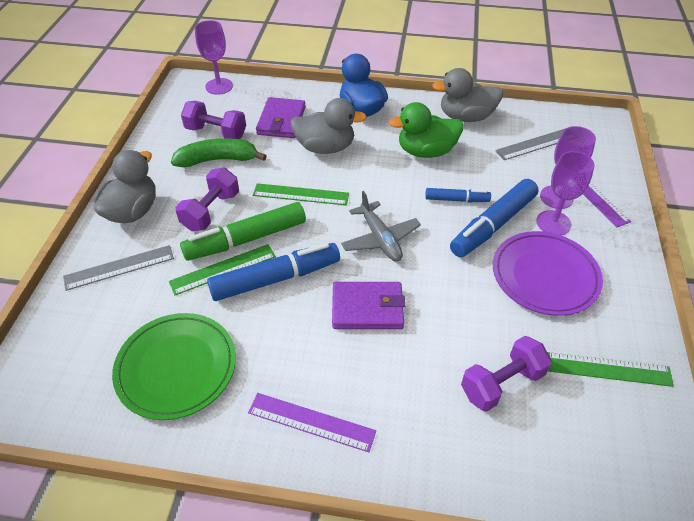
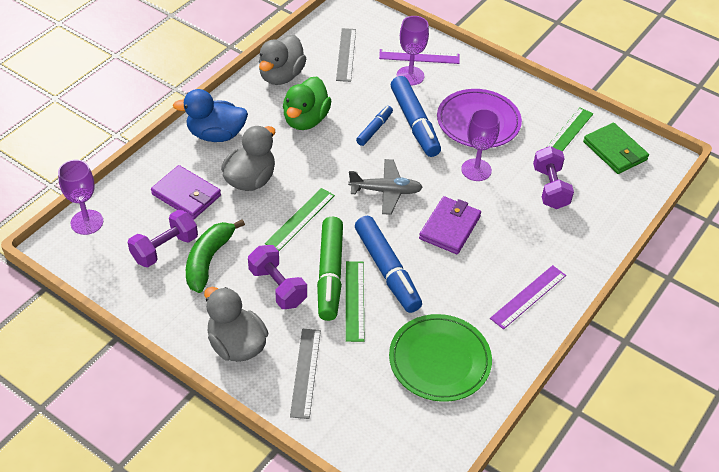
camera: 65 degrees left, 0 degrees up
(276, 279) = (387, 270): blue marker -> blue marker turned 150 degrees clockwise
(553, 223) = (434, 91): purple goblet -> purple goblet (476, 170)
(631, 436) = (615, 151): none -> green wallet

